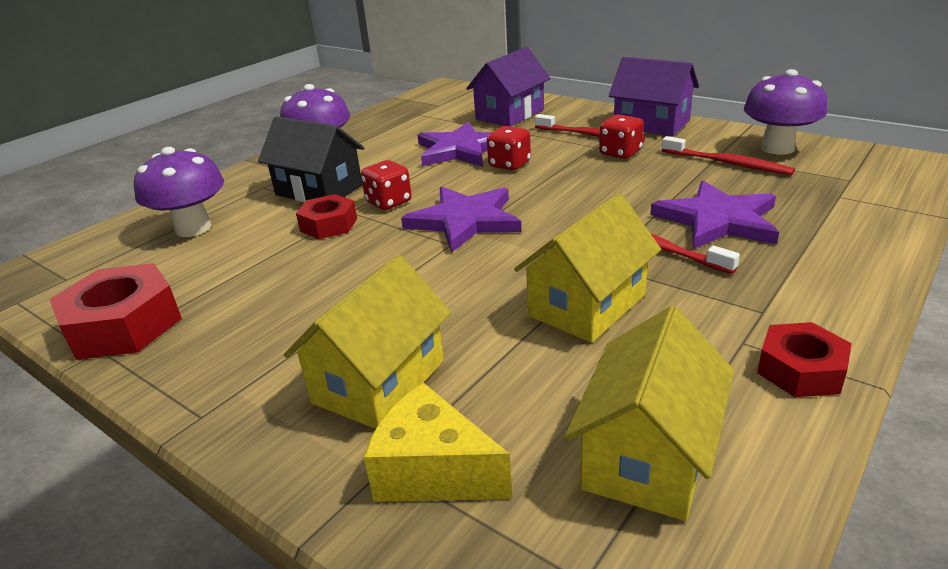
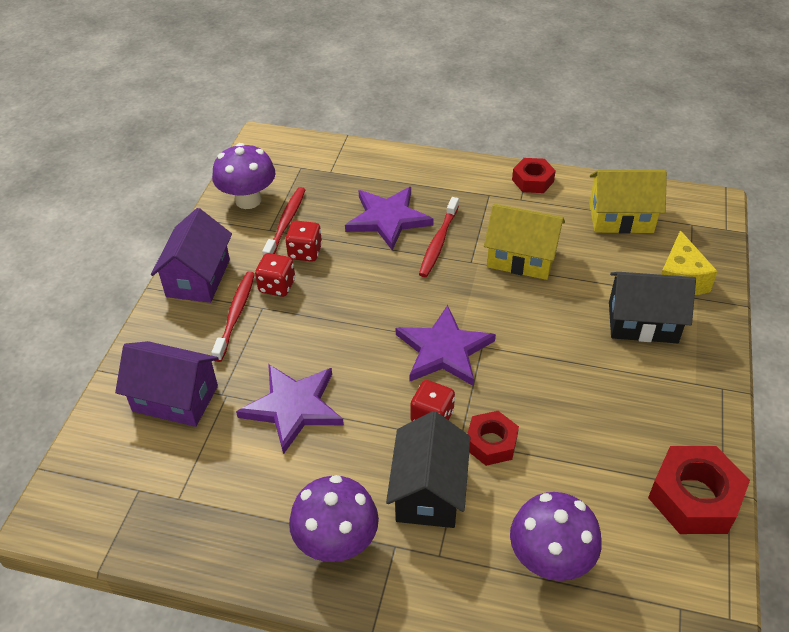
camera: 115 degrees left, 15 degrees up
(379, 381) = (642, 322): yellow house -> black house
(509, 164) = (322, 355): red dice -> red dice (305, 252)

